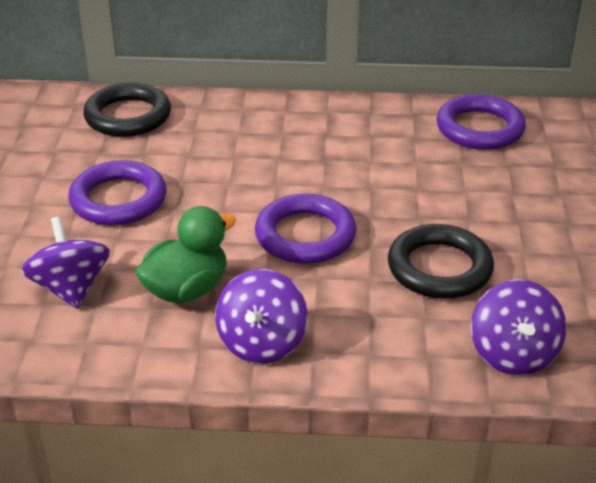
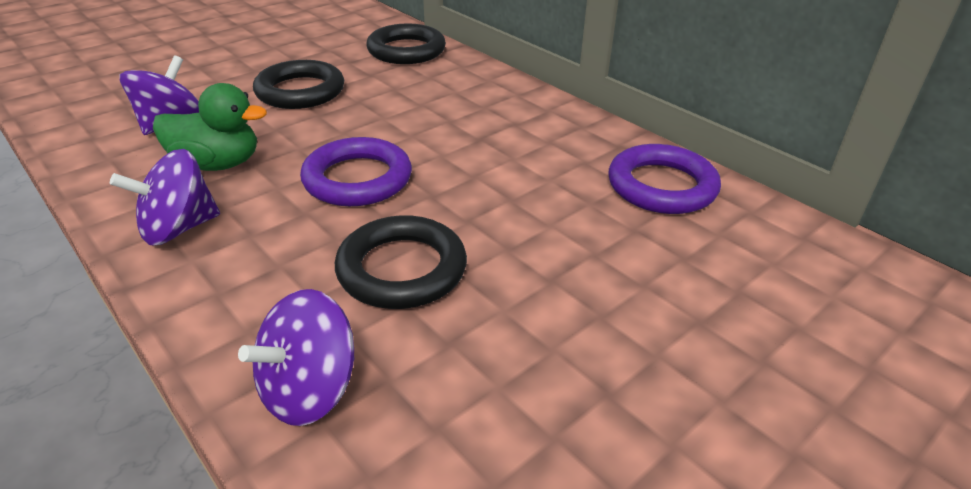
camera: 45 degrees right, 0 degrees up
(118, 200) = (300, 91): purple ring -> black ring

